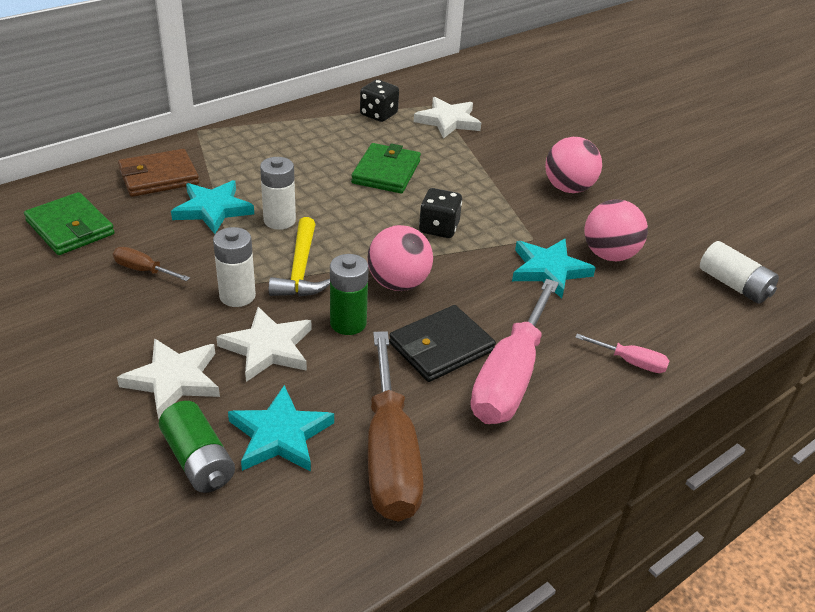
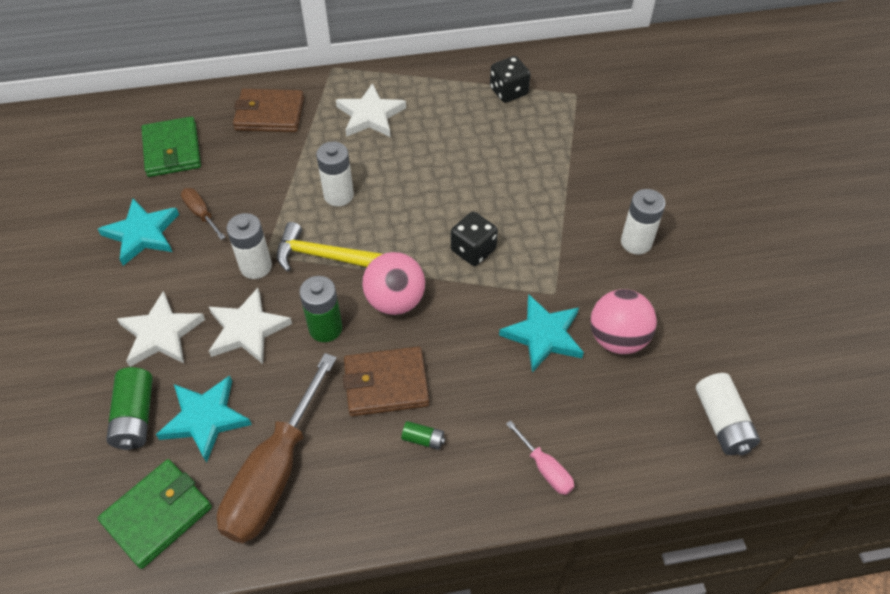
camera: 30 degrees right, 15 degrees up
(213, 209) = (291, 165): turquoise star -> turquoise star (142, 234)
(300, 269) = (323, 256): yellow hammer -> yellow hammer turned 75 degrees clockwise
(386, 172) = (468, 167): green wallet -> green wallet (157, 514)
(441, 347) = (386, 384): black wallet -> brown wallet
(448, 121) = (572, 119): white star -> white star (370, 115)
(510, 377) = (423, 439): pink screwdriver -> green battery
(568, 188) = (636, 242): pink ball -> white battery

